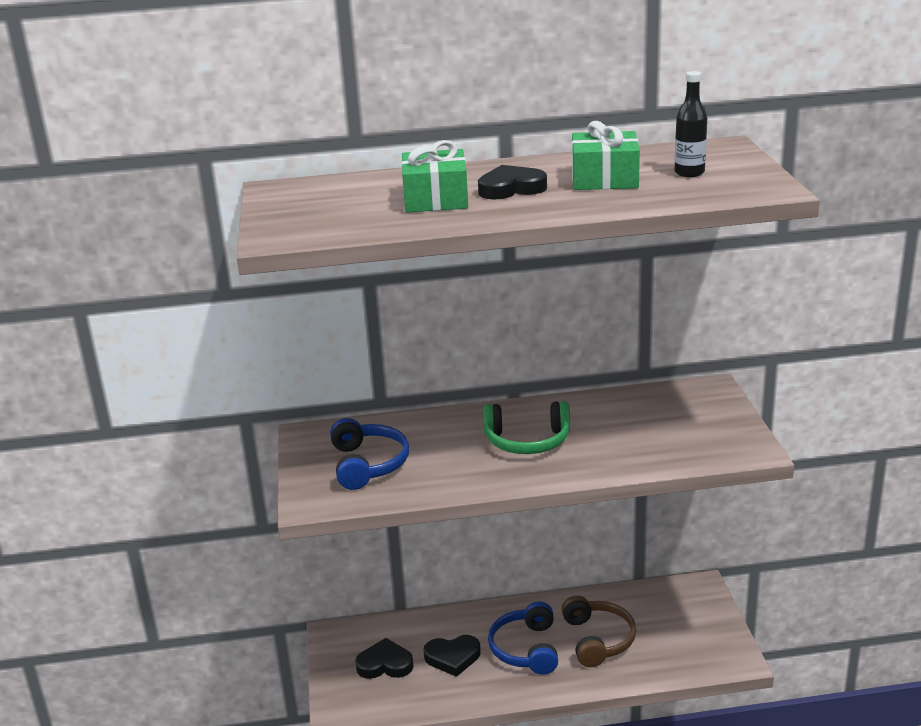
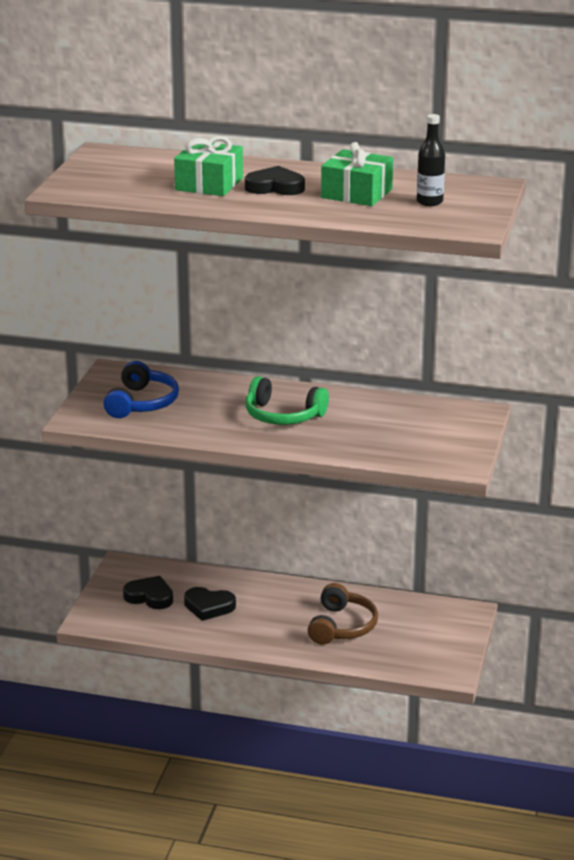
camera: 20 degrees right, 0 degrees up
(526, 649) = (275, 617): blue headphones -> none

